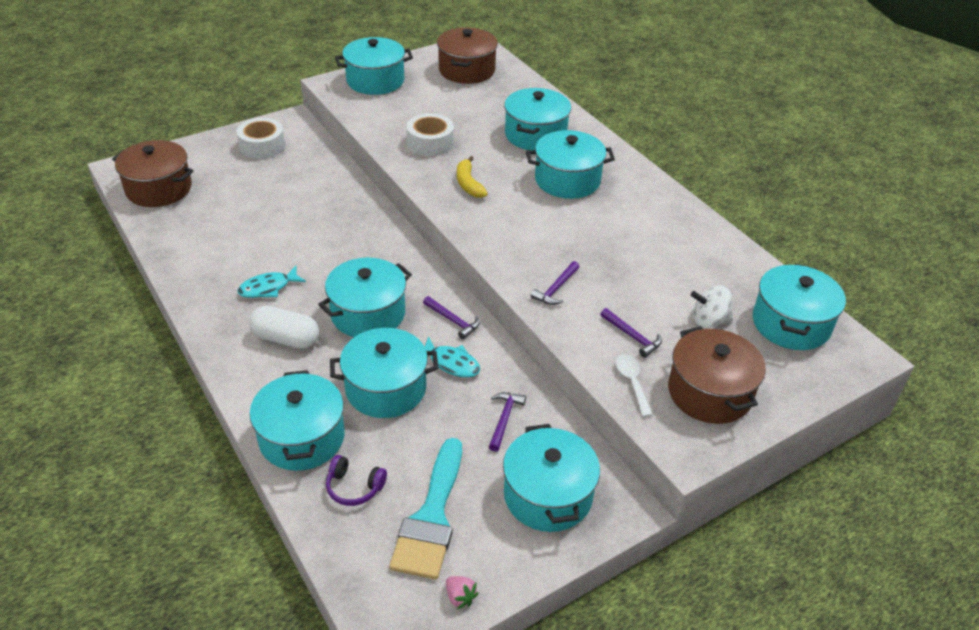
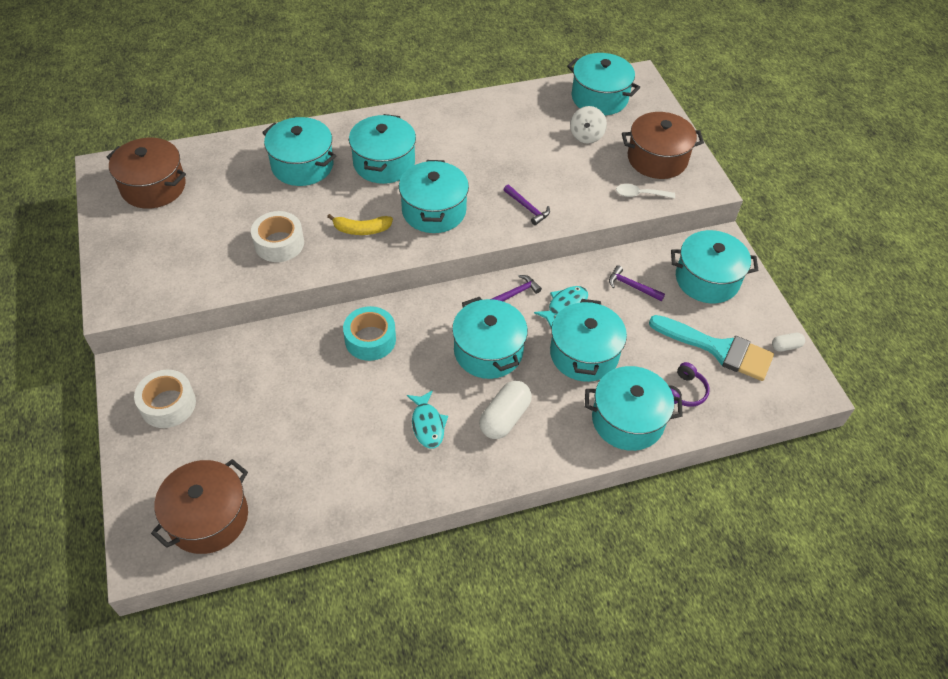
camera: 75 degrees left, 10 degrees up
(359, 234) = (370, 339): none -> turquoise tape
(375, 81) = (130, 266): turquoise pot -> turquoise pot (434, 211)
(460, 597) = (786, 346): pink strawberry -> white capsule
(632, 336) = (593, 180): purple hammer -> none

